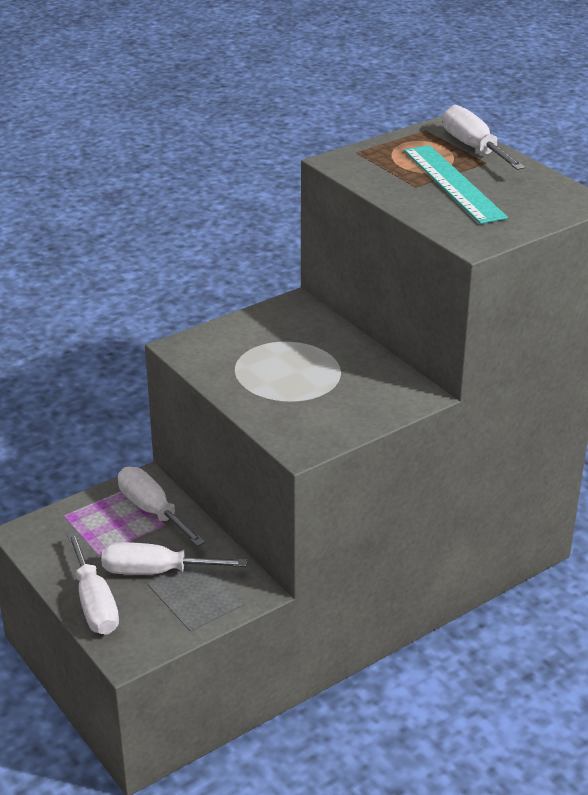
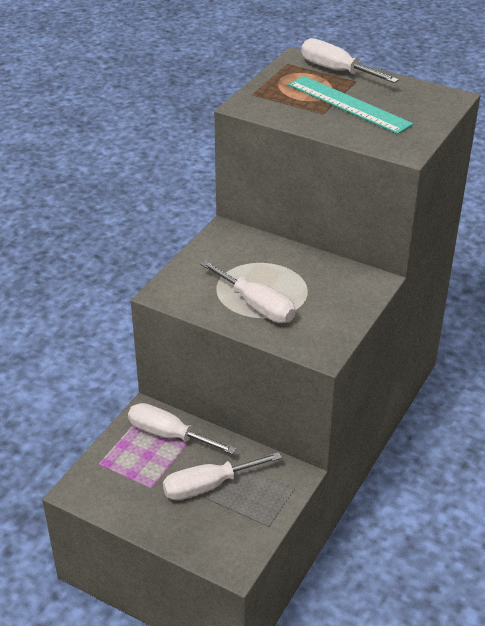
camera: 25 degrees left, 5 degrees up
(94, 603) = (178, 531): white screwdriver -> white screwdriver (257, 306)

